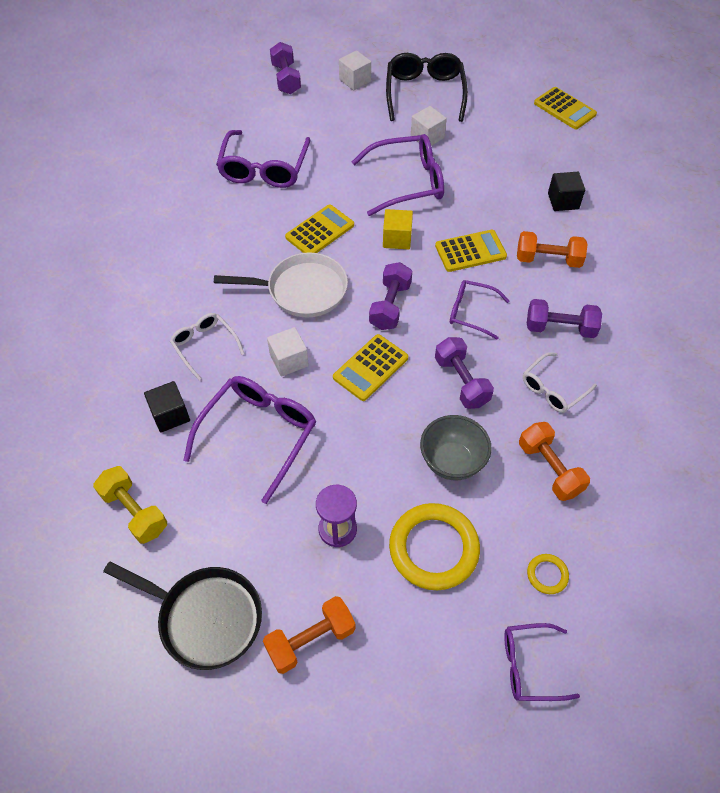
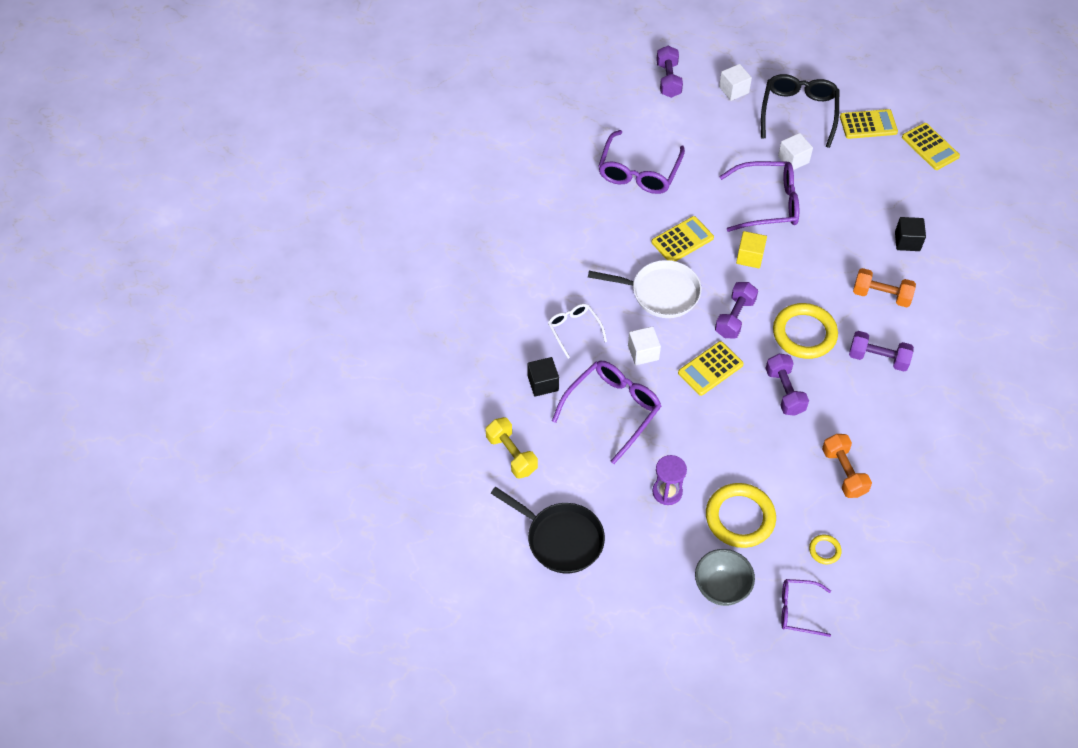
camera: 10 degrees right, 0 degrees up
(310, 640) = (637, 566): orange dumbbell -> none
(452, 462) = (765, 455): grey bowl -> grey bowl (721, 588)
(470, 251) = (813, 278): yellow calculator -> yellow calculator (868, 125)
(472, 312) = (804, 333): purple glasses -> yellow ring
(553, 389) = (861, 409): white glasses -> none

